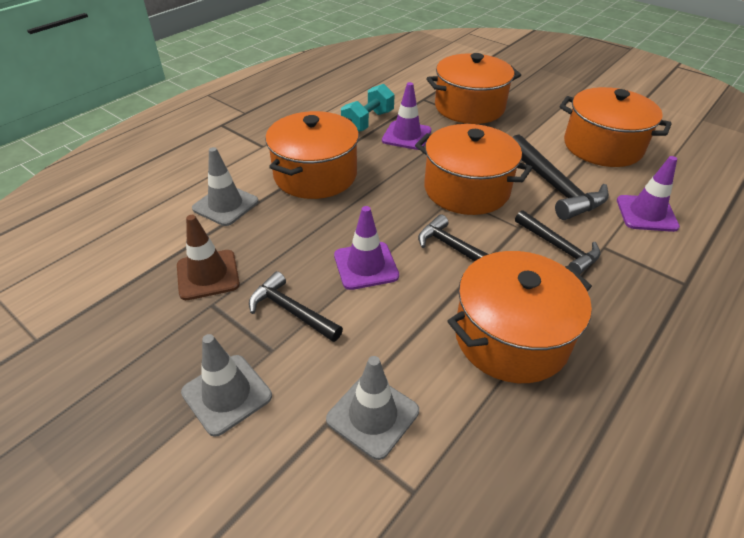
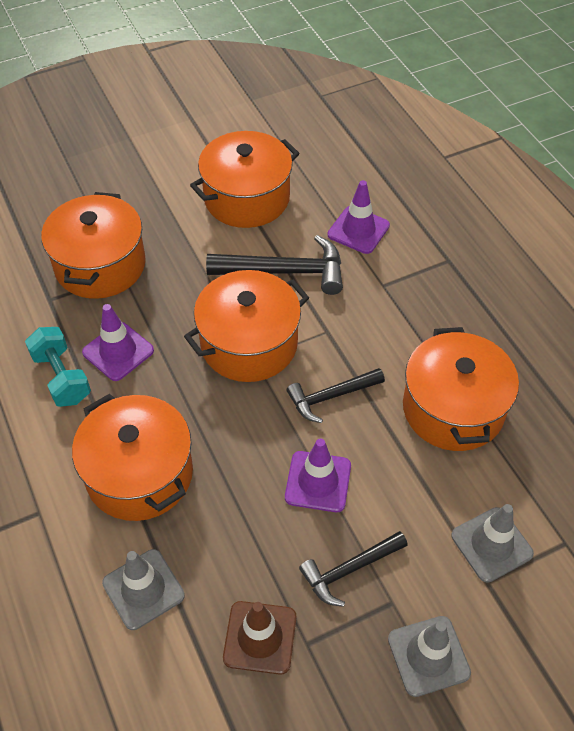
camera: 65 degrees left, 10 degrees up
(559, 248) = (369, 317): black hammer -> none

